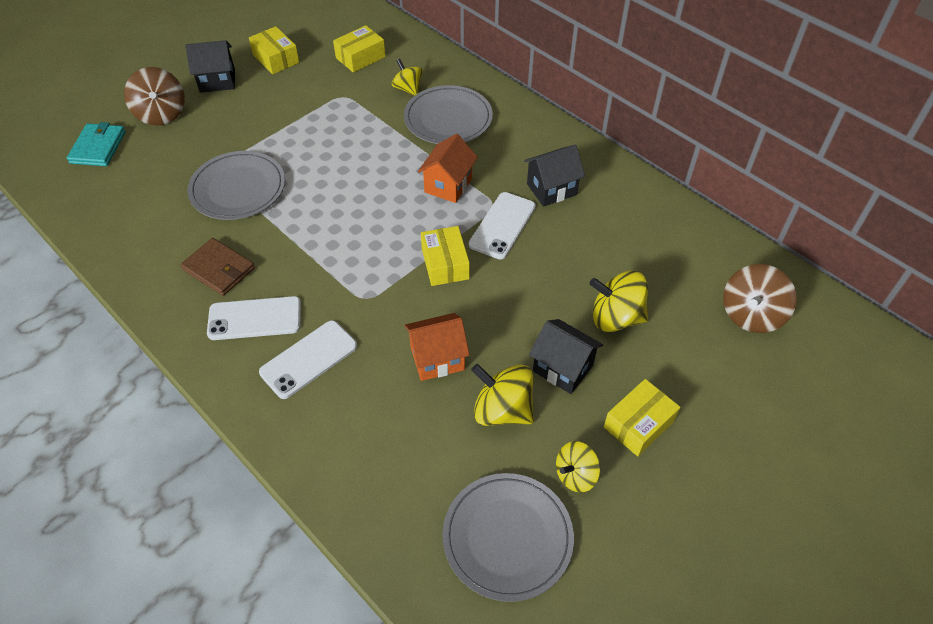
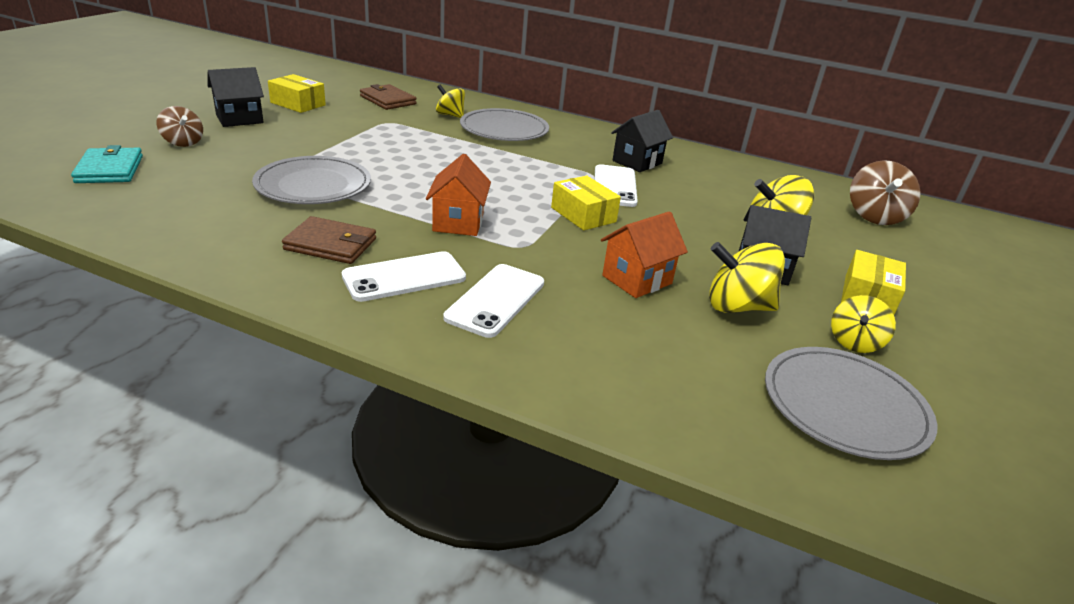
camera: 25 degrees left, 20 degrees down
(161, 114) = (183, 142): brown spinning top -> brown spinning top, size x0.64
(360, 57) = (387, 100): yellow box -> brown wallet
(448, 185) = (540, 167): orange house -> orange house (458, 222)

